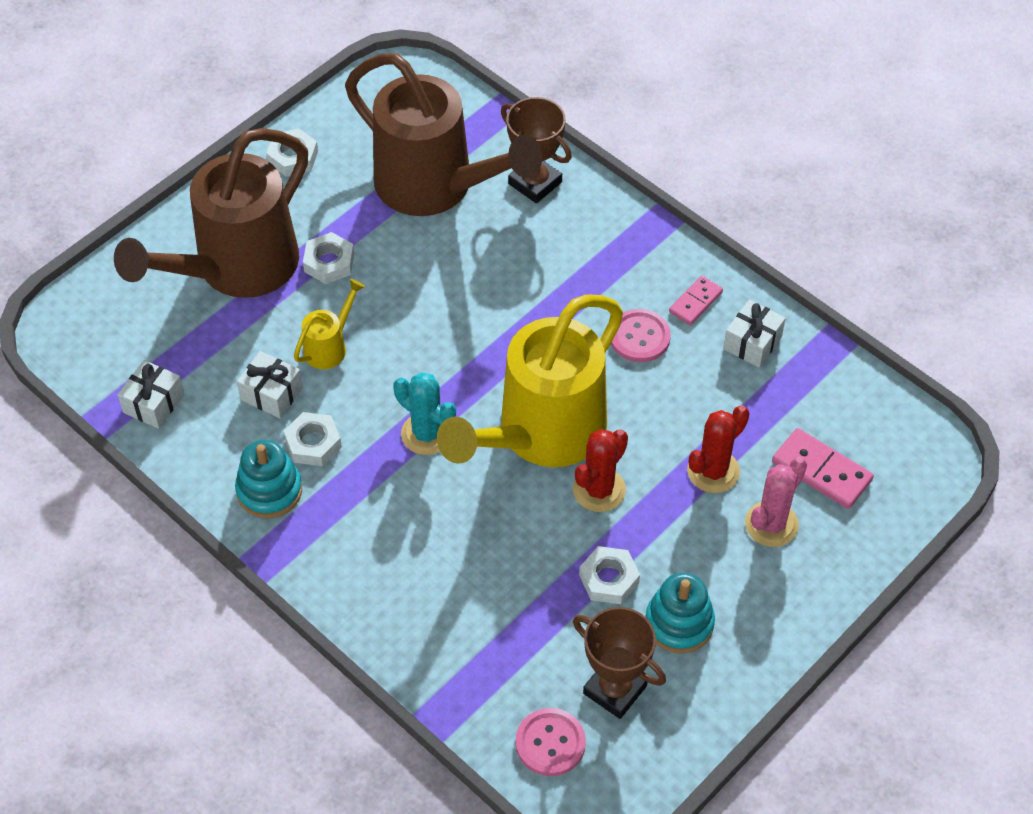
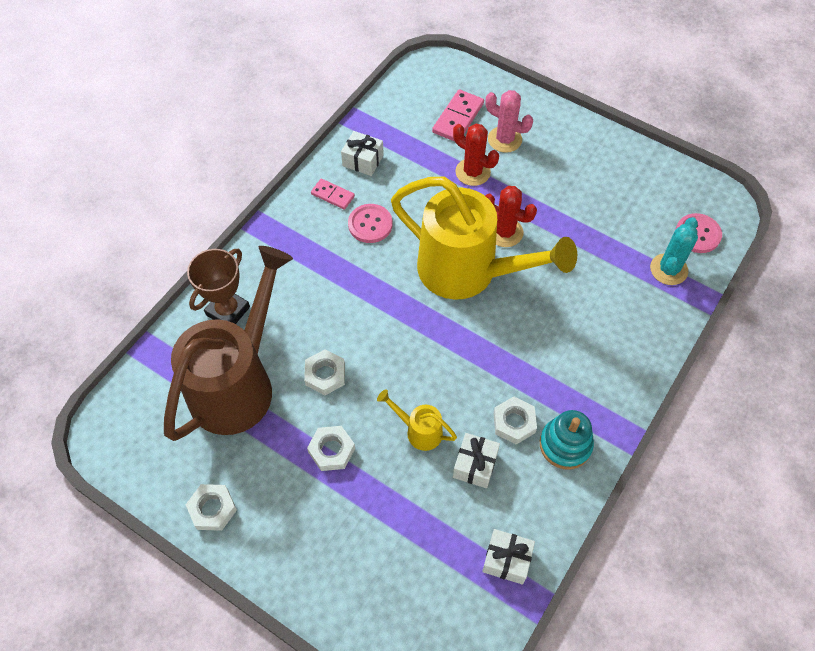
camera: 100 degrees left, 5 degrees up
(236, 269) = (349, 527): brown watering can -> none
(427, 434) = (485, 345): turquoise cactus -> turquoise cactus (668, 269)
(609, 579) = (571, 218): white nut -> white nut (325, 375)
(615, 689) = (648, 206): brown trophy -> none
(679, 623) = (590, 178): turquoise stacking toy -> none

